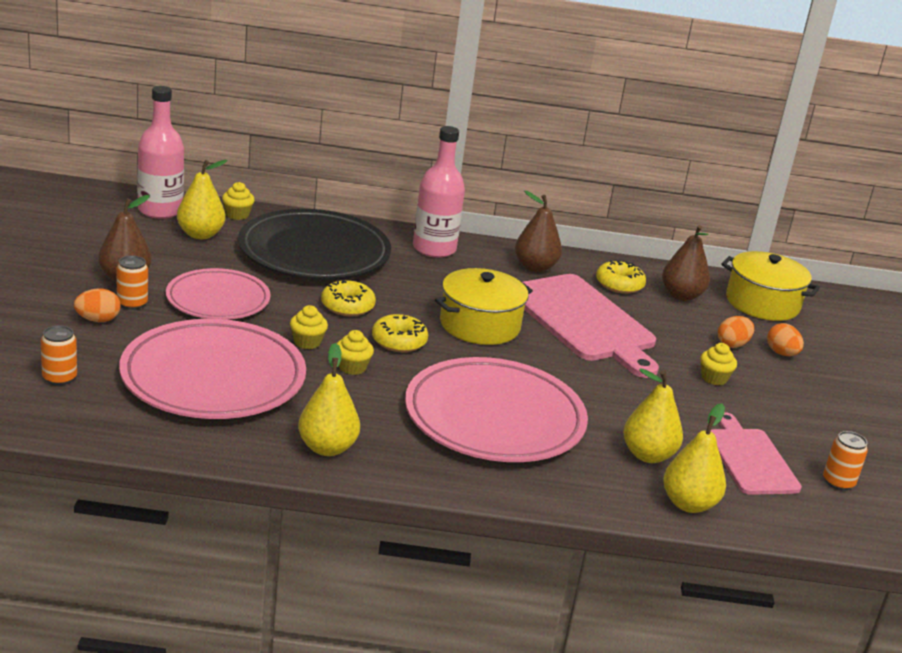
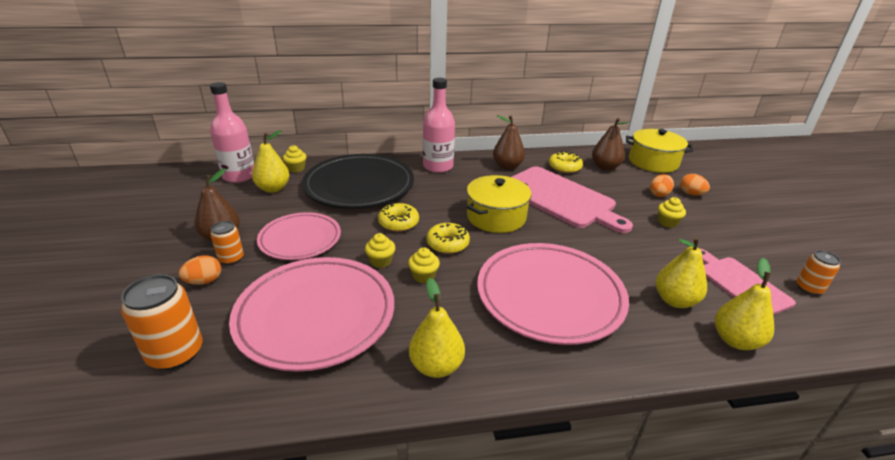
camera: 10 degrees left, 5 degrees up
(59, 378) = (175, 353): orange can -> orange can, size x1.72

